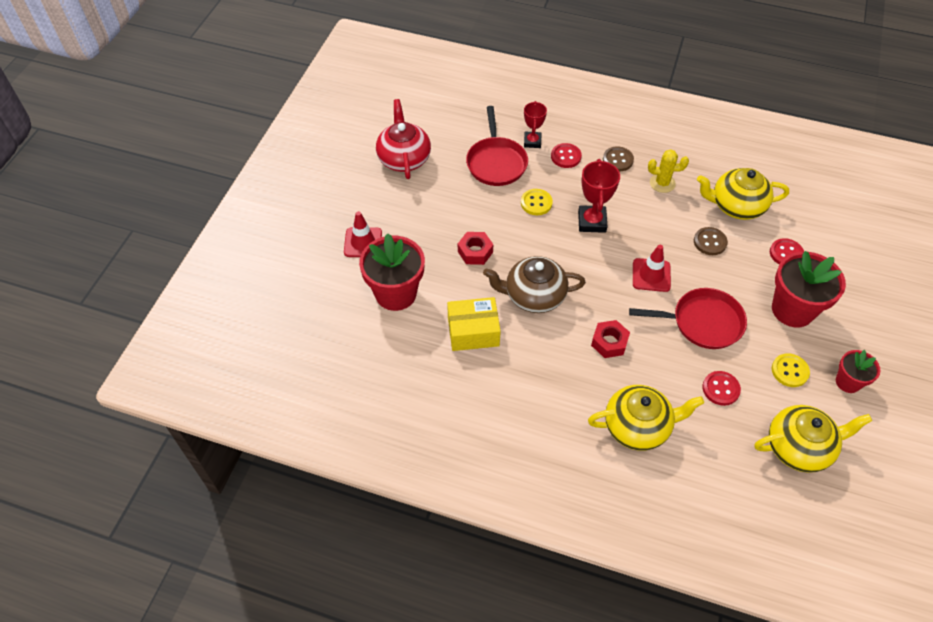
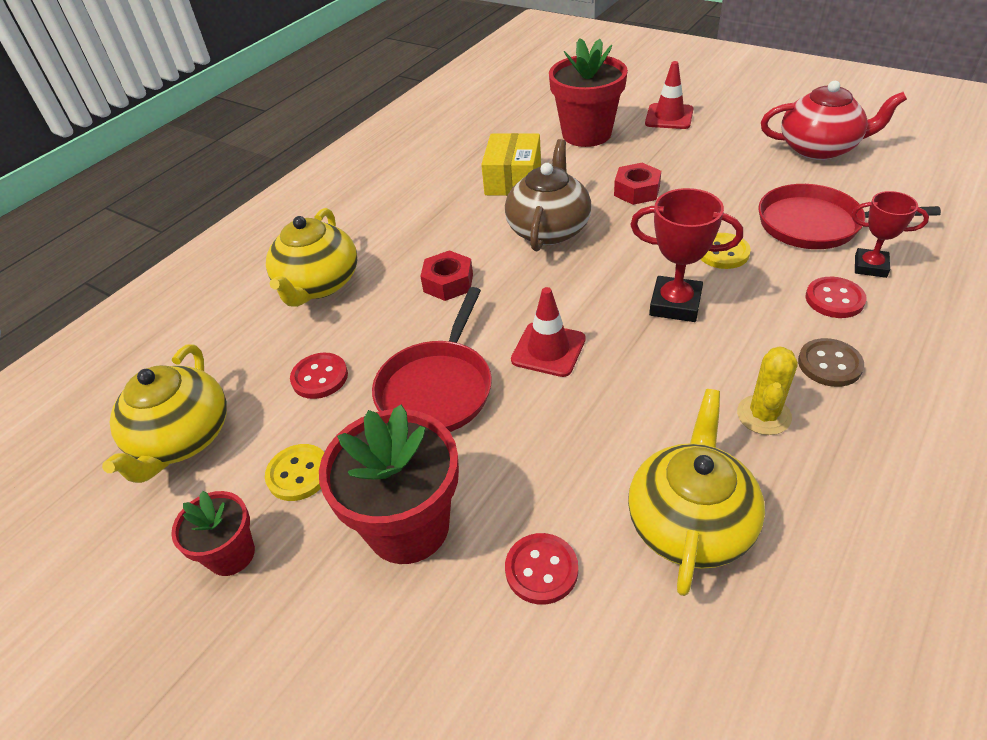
camera: 110 degrees right, 10 degrees down
(710, 242) = (600, 447): brown button -> none

